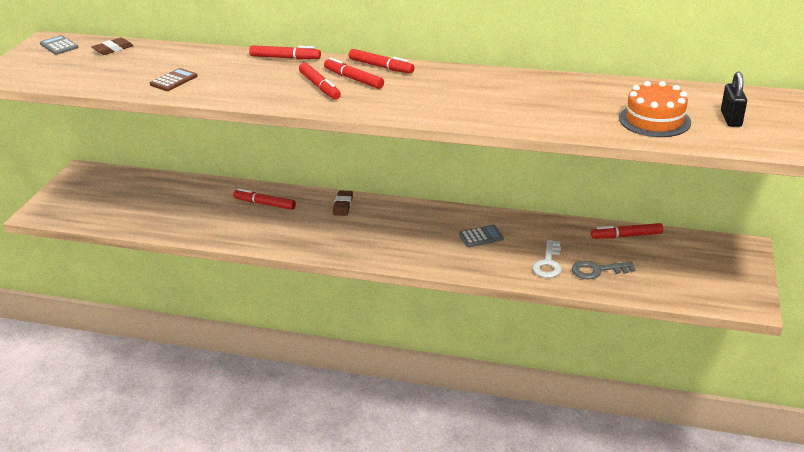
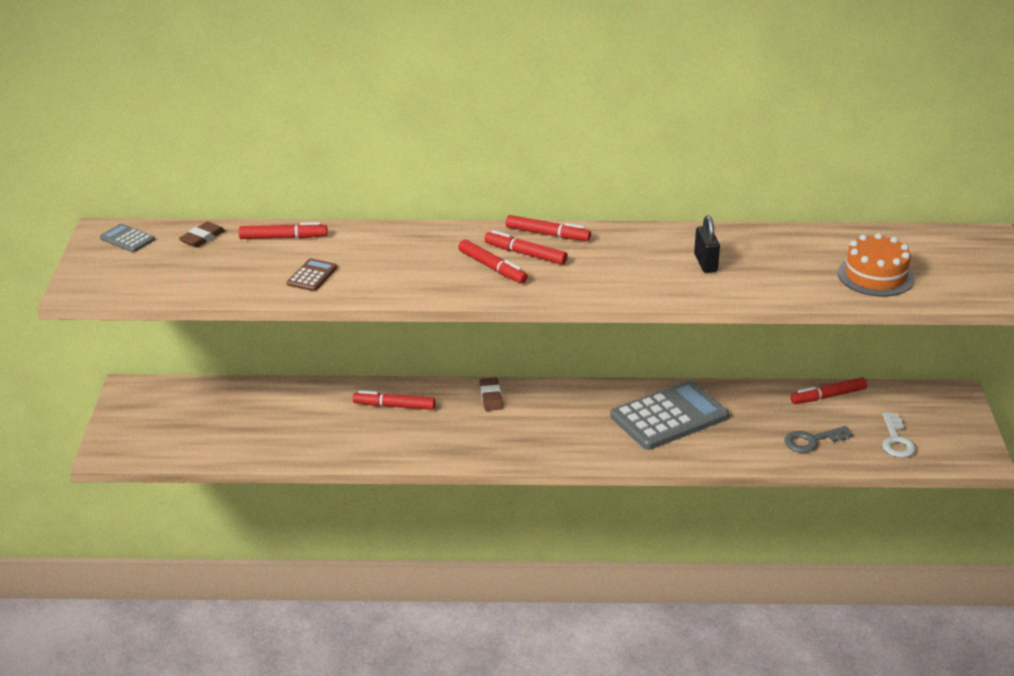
camera: 15 degrees left, 0 degrees up
(285, 58) = (427, 232): red marker -> red marker (283, 238)
(481, 237) = (669, 417): grey calculator -> grey calculator, size x2.25
(548, 263) = (756, 439): white key -> white key (896, 440)
(731, 119) = (950, 266): black padlock -> black padlock (705, 263)

